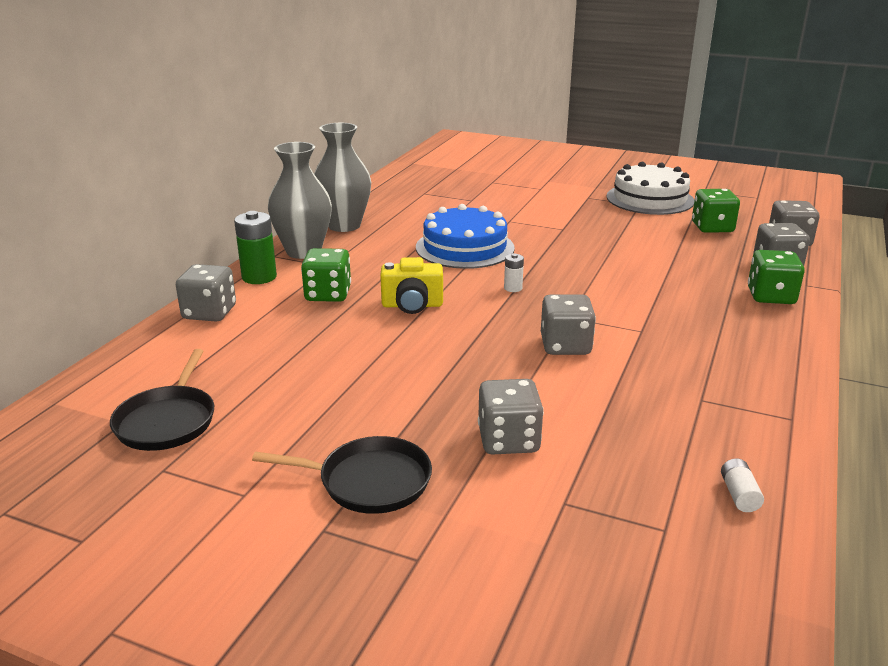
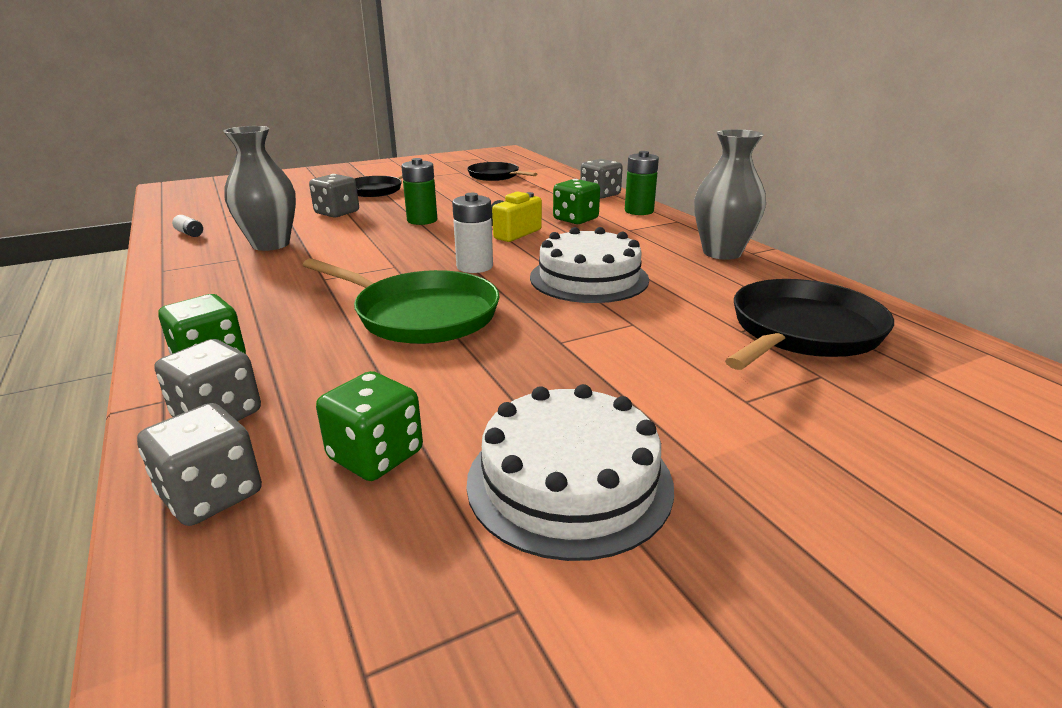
camera: 130 degrees right, 0 degrees up
(303, 251) = (672, 229): grey vase -> grey vase (270, 244)
(446, 367) = (422, 220): none -> green battery
(449, 190) = (802, 331): none -> black pan
(465, 247) = (589, 278): blue cake -> white cake
(513, 288) = (474, 266): white battery -> white battery, size x1.92
(565, 346) = (368, 251): grey dice -> none
(610, 270) = (421, 315): none -> green pan

